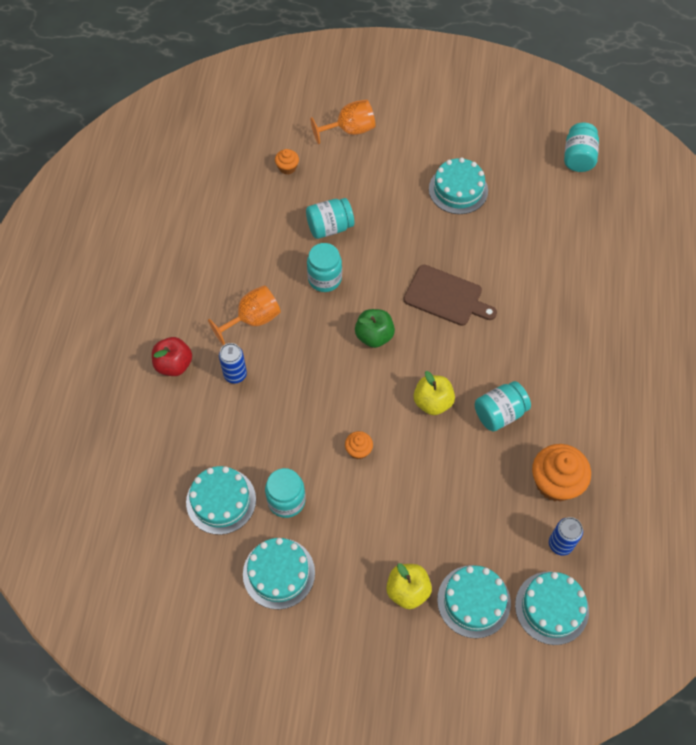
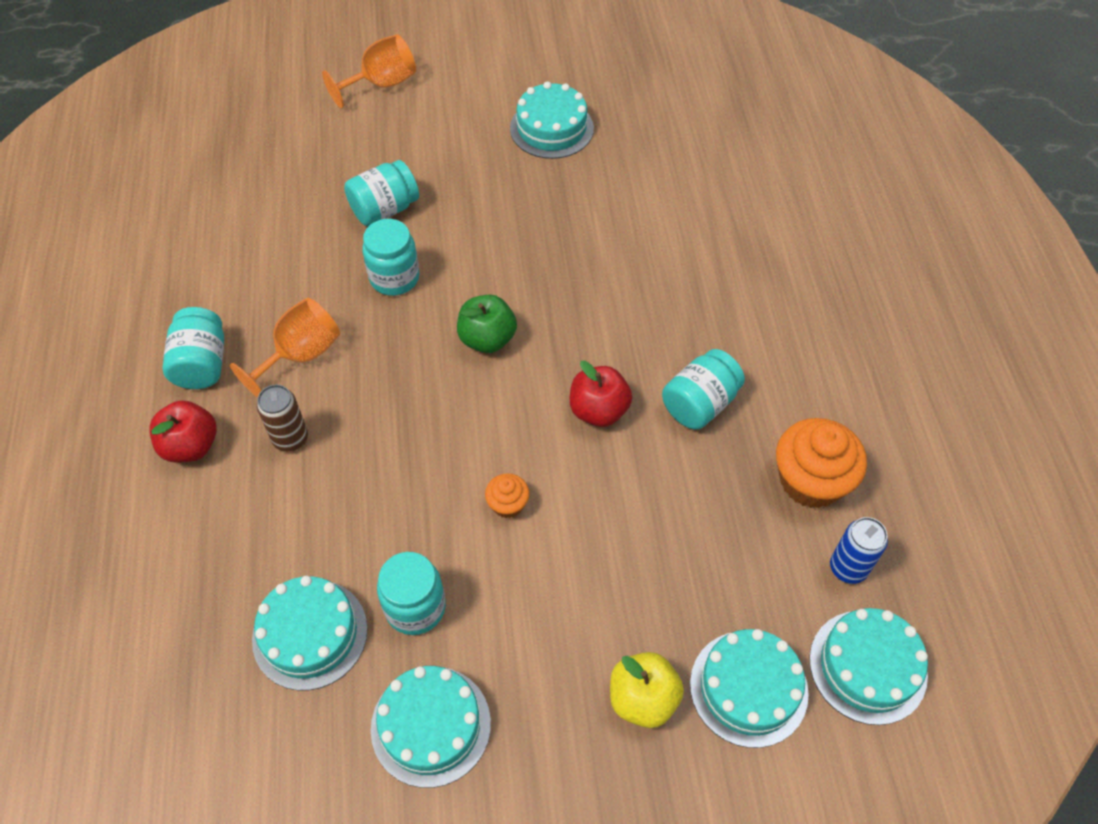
camera: 15 degrees left, 5 degrees down
(235, 374) = (290, 439): blue can -> brown can
(287, 167) = (304, 146): orange cupcake -> none
(432, 402) = (598, 410): yellow apple -> red apple
(446, 297) = (575, 265): brown cutting board -> none
(578, 158) = (699, 61): turquoise jar -> turquoise jar (202, 364)

